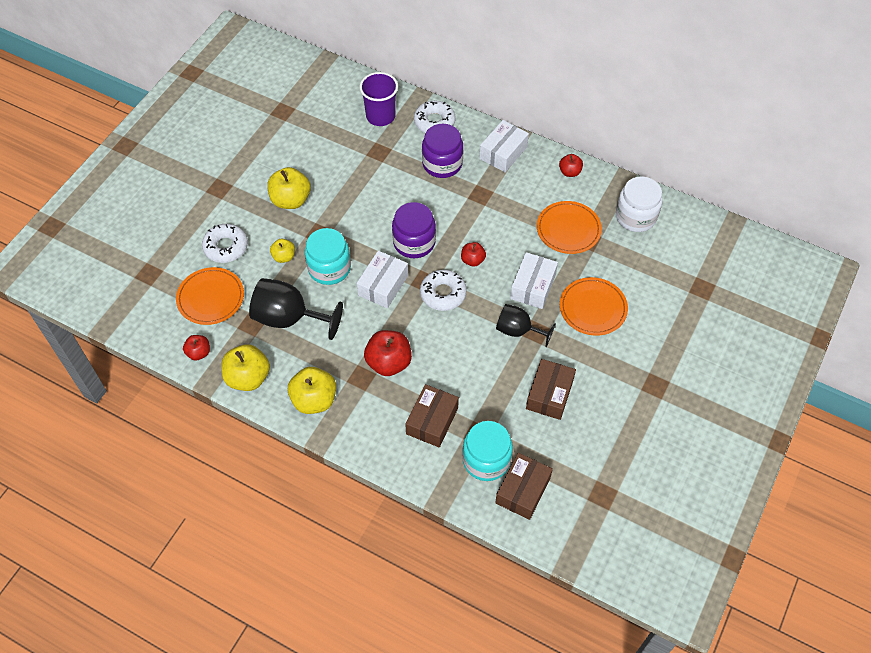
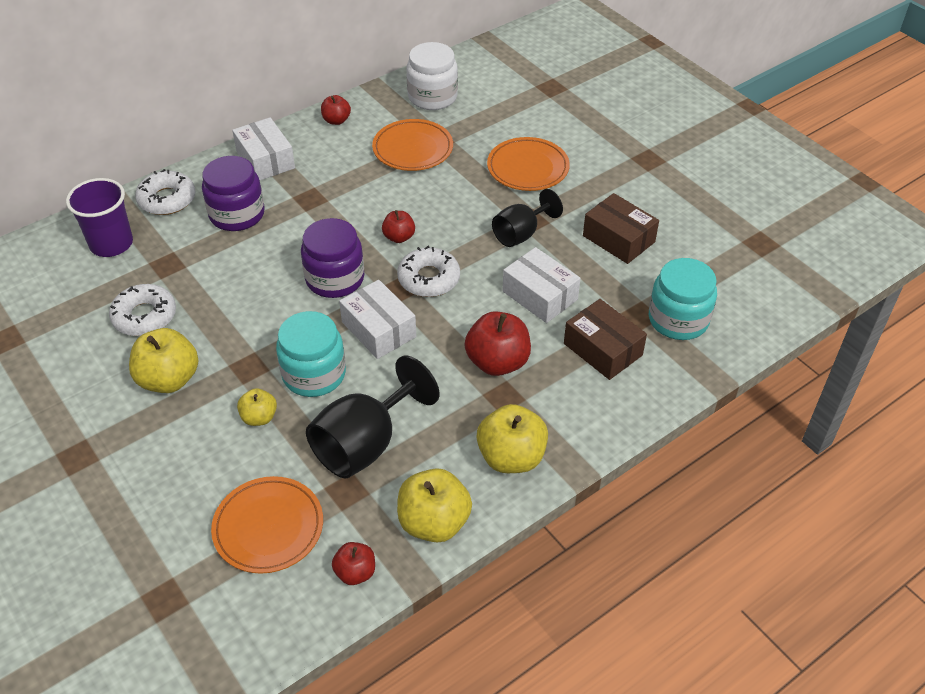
camera: 65 degrees left, 10 degrees down
(226, 247) = (191, 481): white donut -> white donut (144, 316)
(523, 490) = (731, 303): brown box -> none
(533, 286) = (469, 202): white box -> white box (540, 295)

